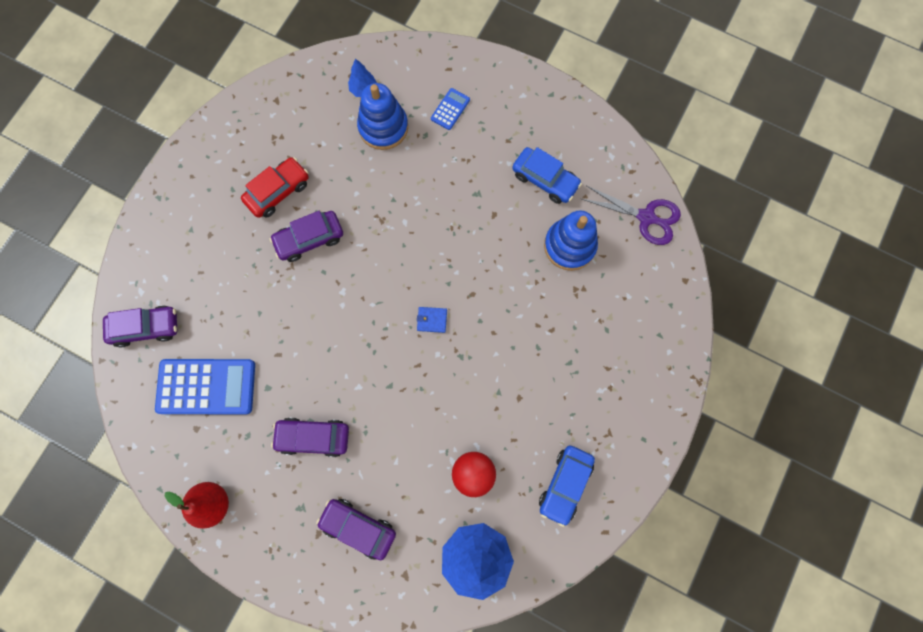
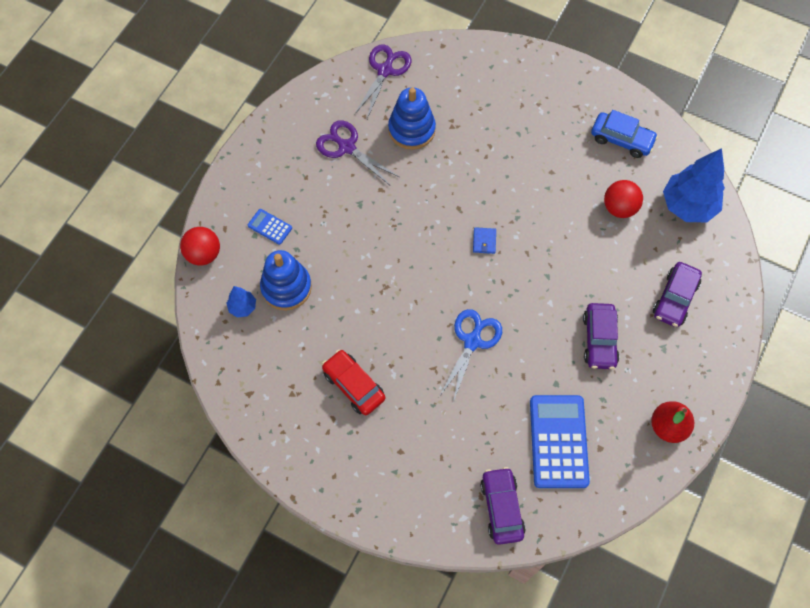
camera: 90 degrees left, 10 degrees down
(309, 239) = (405, 352): purple car -> none
(318, 304) = (472, 341): none -> blue scissors
(421, 52) = (204, 254): none -> red ball
(545, 179) = (347, 147): blue car -> purple scissors

